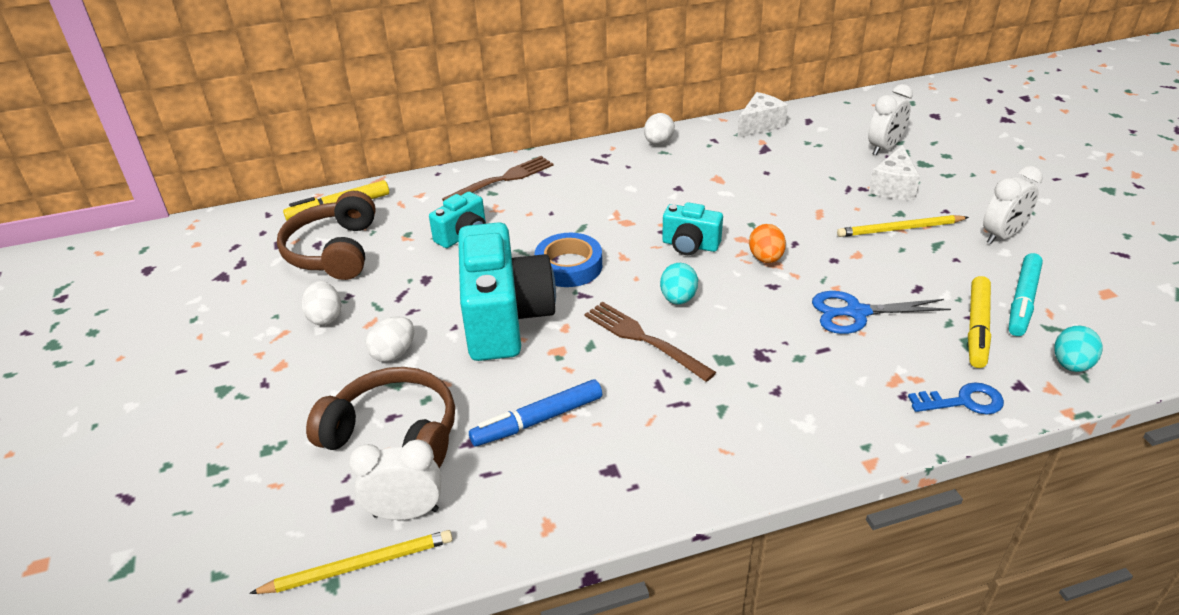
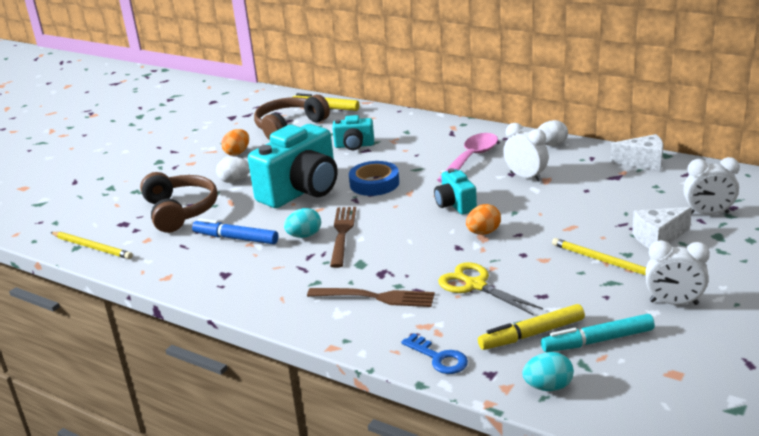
camera: 50 degrees right, 10 degrees down
(325, 317) = (237, 153): white egg -> orange egg
(406, 512) = (134, 240): white clock -> white clock (525, 177)
(502, 180) = (424, 127): brown fork -> brown fork (375, 297)
(614, 190) = (471, 159): none -> pink spoon
(678, 299) = (395, 226): turquoise egg -> turquoise egg (304, 236)
(856, 313) = (475, 285): blue scissors -> yellow scissors

